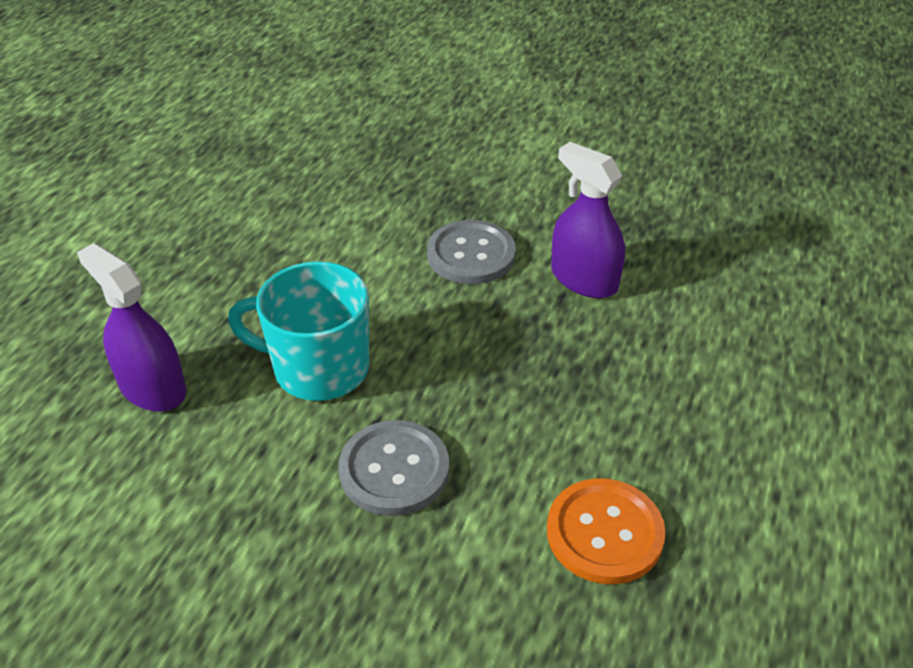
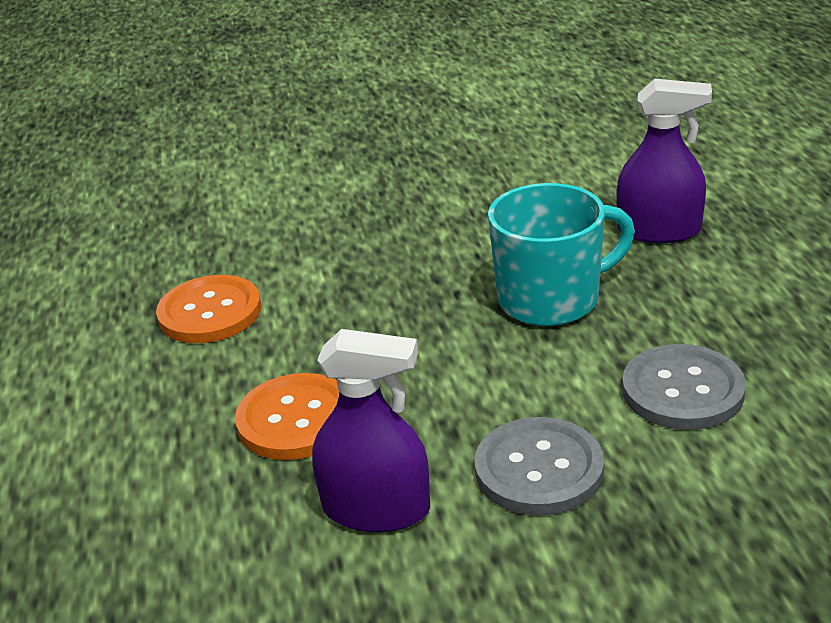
camera: 150 degrees right, 10 degrees down
(394, 470) = (406, 274): grey button -> grey button (682, 390)
(594, 367) = (296, 420): none -> orange button

